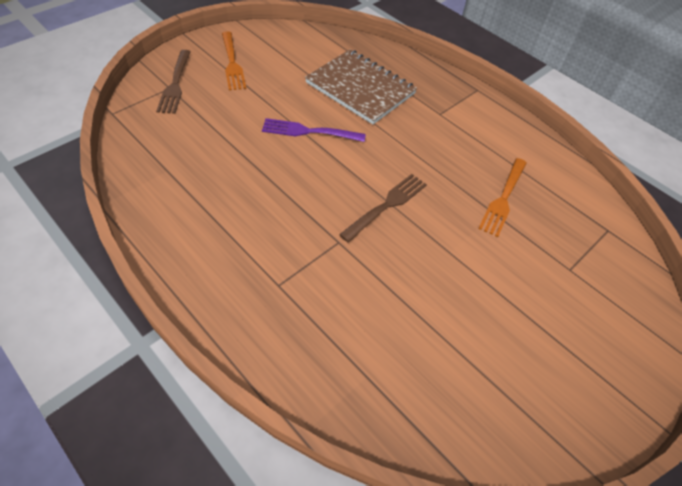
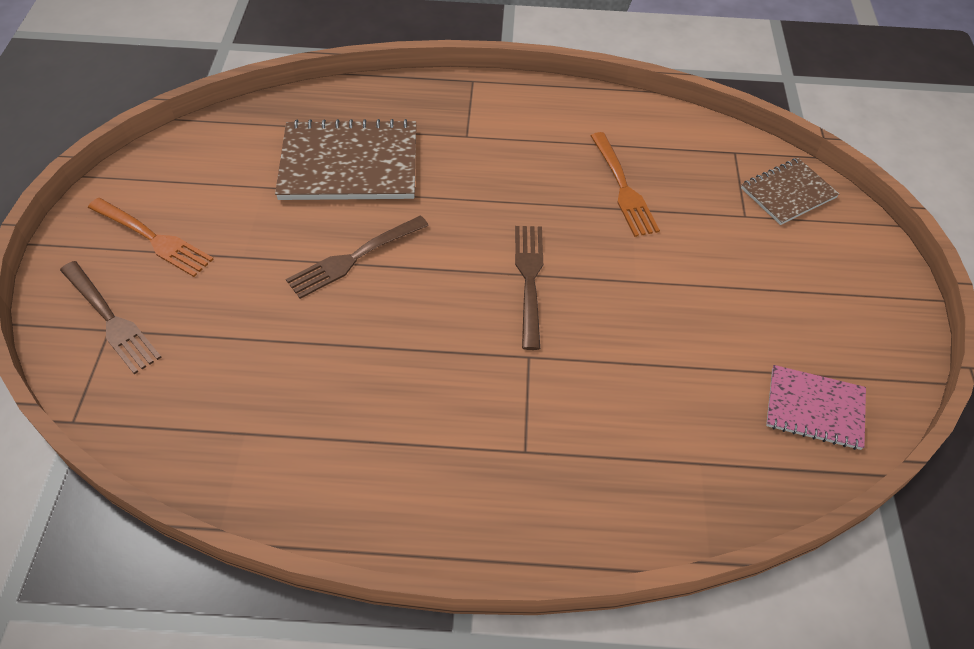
camera: 40 degrees left, 0 degrees up
(310, 131) = (355, 257): purple fork -> brown fork
(480, 412) = (814, 408): none -> pink notebook
(620, 278) = (788, 193): none -> brown notebook

